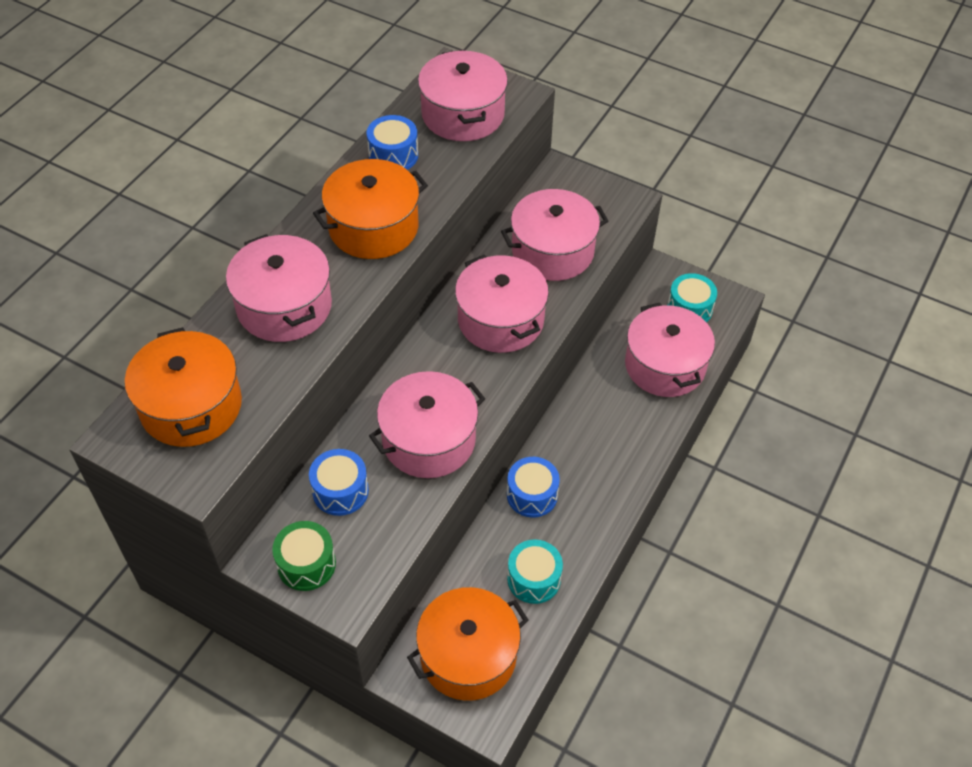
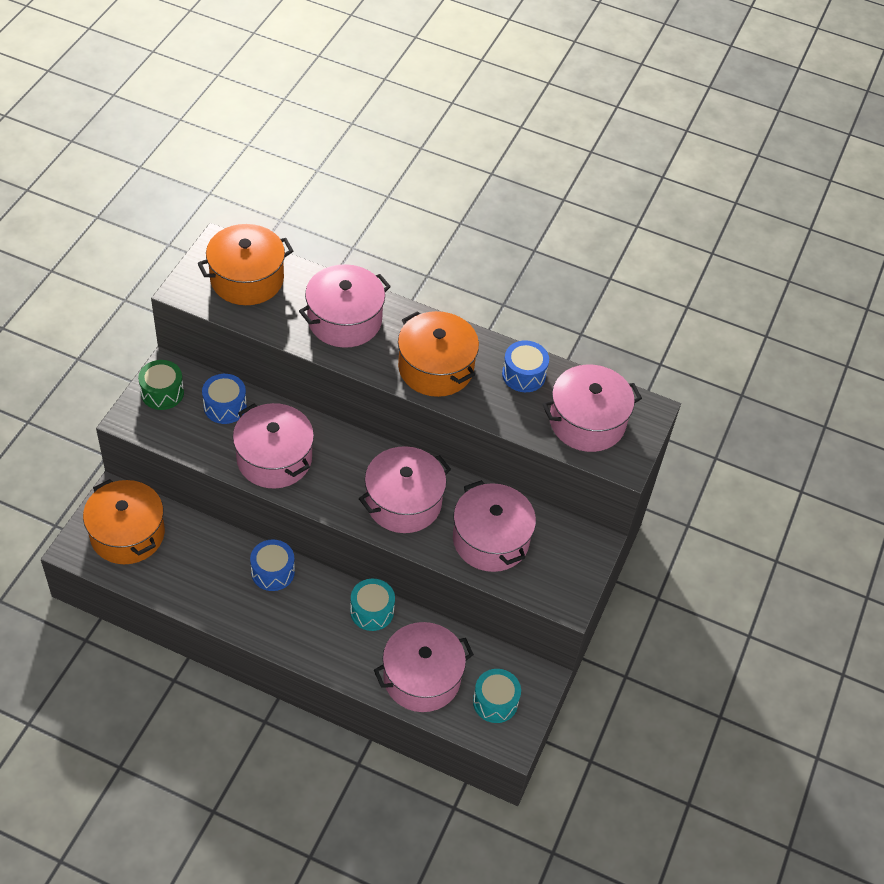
camera: 80 degrees right, 0 degrees up
(534, 579) = (193, 575): turquoise drum -> turquoise drum (372, 611)

